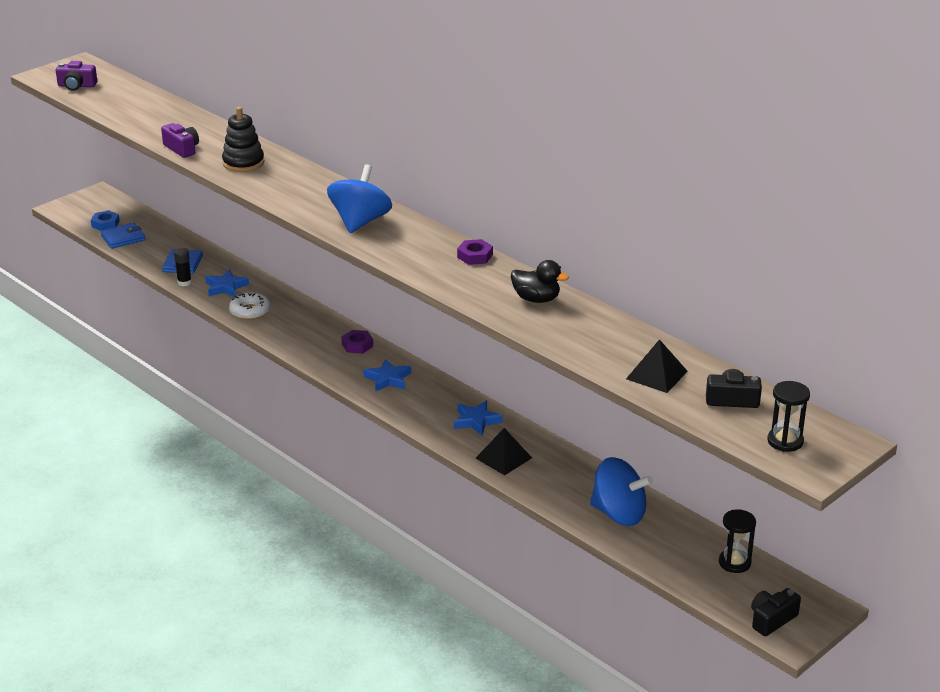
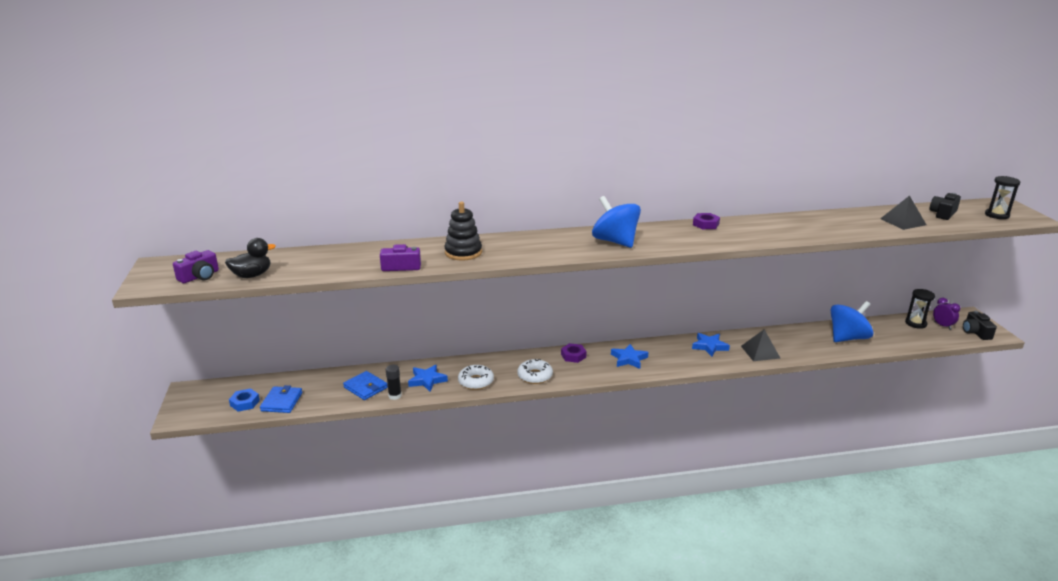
camera: 55 degrees left, 5 degrees down
(294, 338) = (535, 376): none -> white donut
(536, 299) = (782, 224): black duck -> black duck (252, 275)
(756, 587) = (942, 326): none -> purple clock

